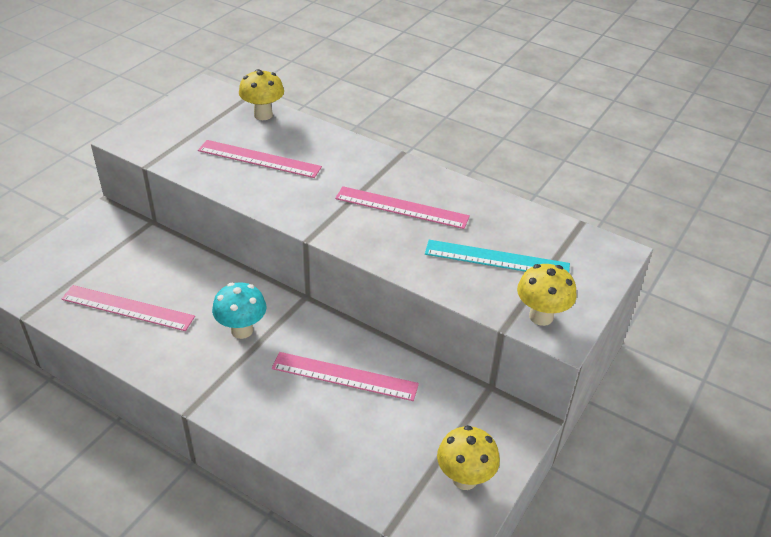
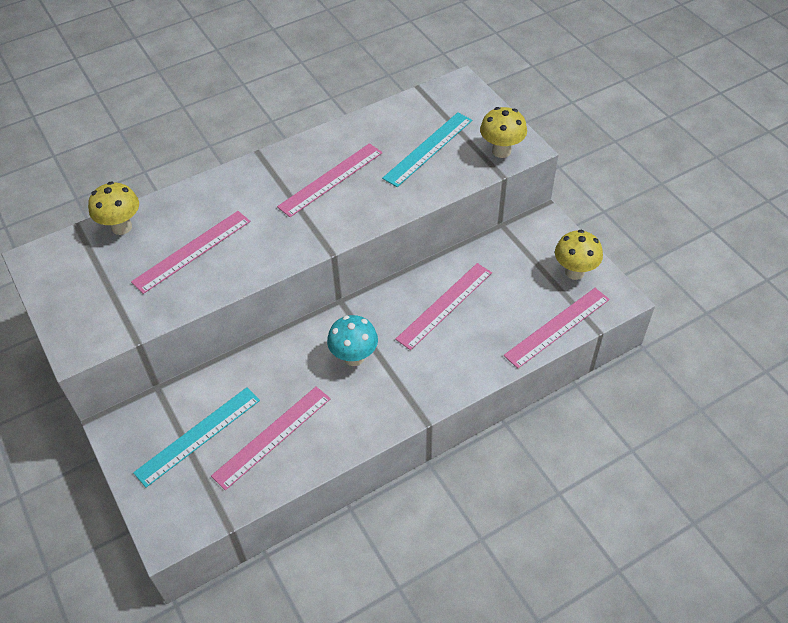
camera: 60 degrees left, 10 degrees up
(111, 263) = (198, 436): none -> turquoise ruler
(371, 487) = (557, 327): none -> pink ruler

